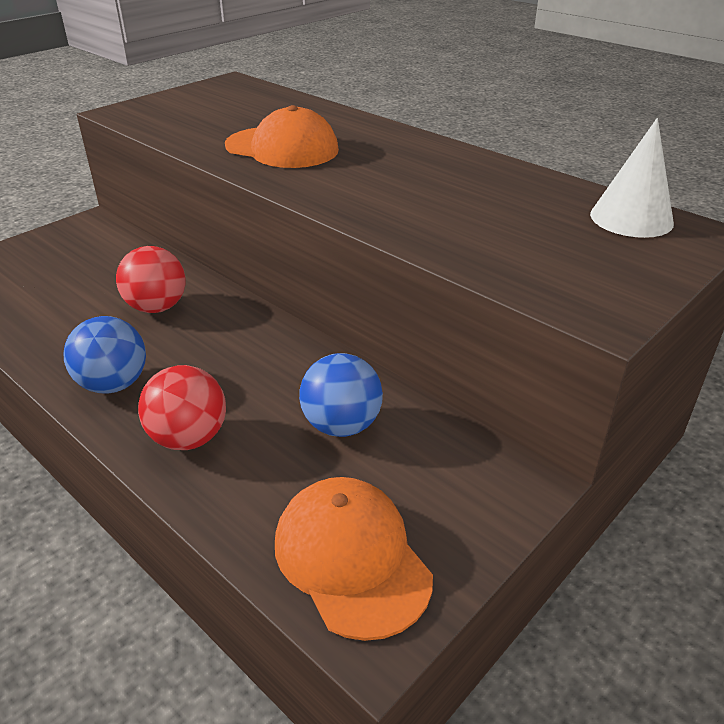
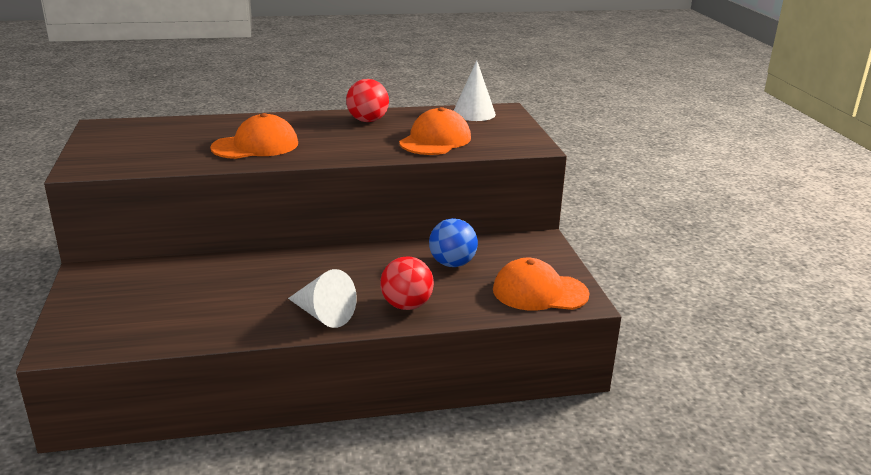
camera: 55 degrees left, 10 degrees down
(113, 384) = (323, 315): blue ball -> white cone
(157, 307) = (259, 279): red ball -> red ball (367, 121)
(477, 230) = (435, 140): none -> orange cap

